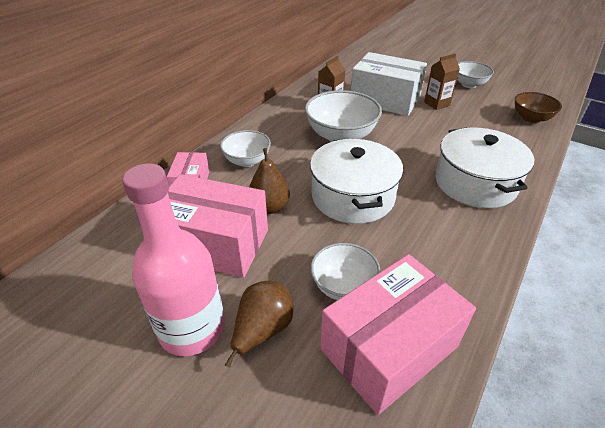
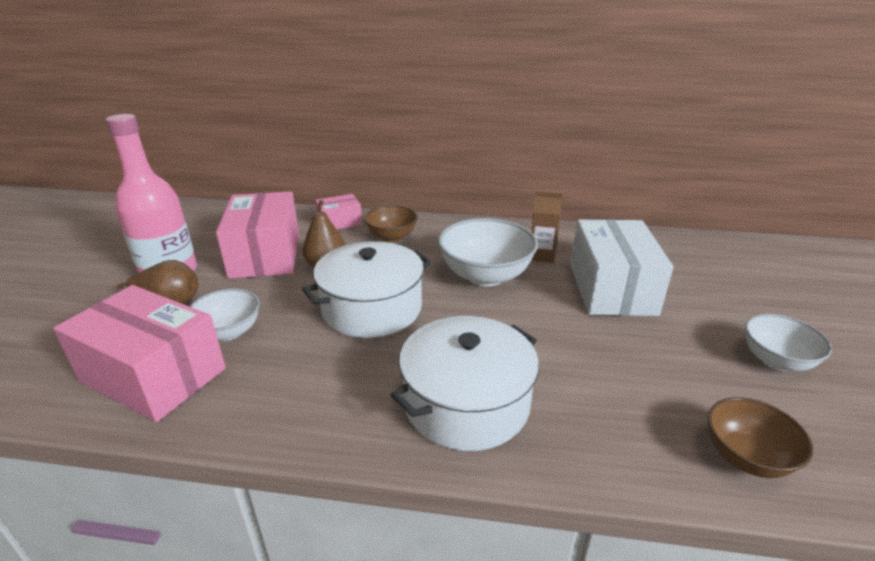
camera: 65 degrees right, 10 degrees down
(247, 161) = (392, 236): white bowl -> brown bowl
(437, 104) = (657, 335): brown carton -> none

